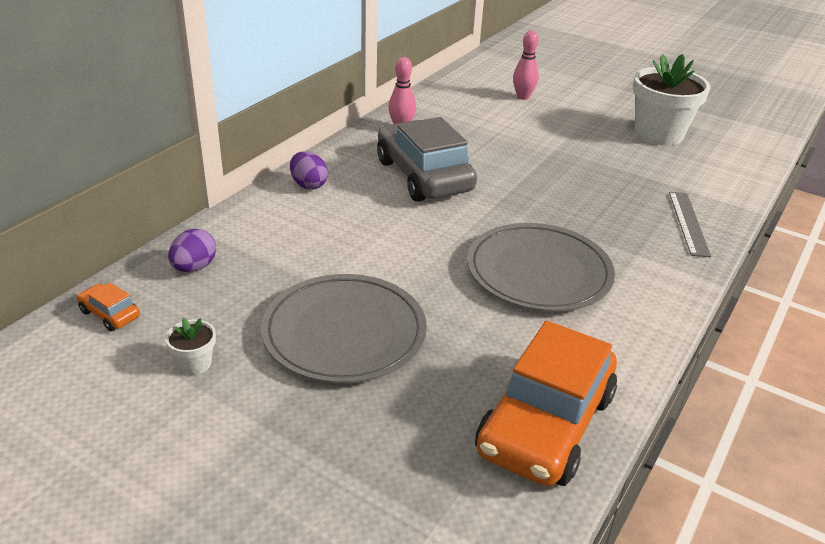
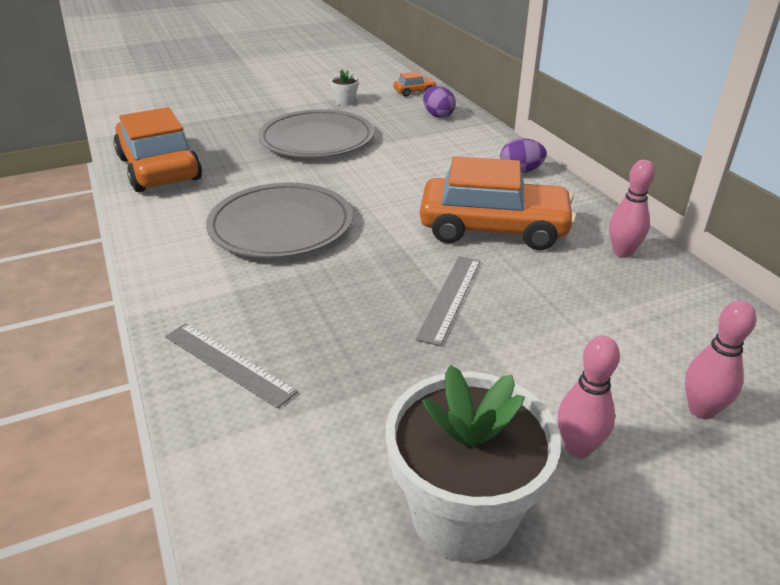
camera: 125 degrees right, 0 degrees up
(423, 176) = (493, 228): grey car -> orange car
(527, 171) = (450, 298): none -> grey ruler
(587, 118) = (578, 448): none -> pink bowling pin

